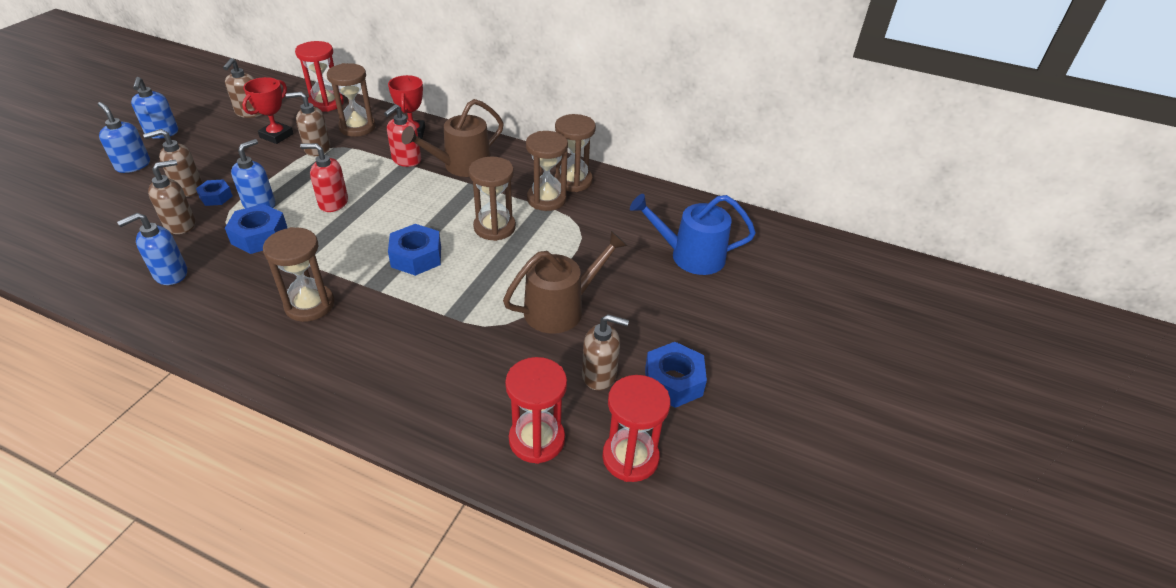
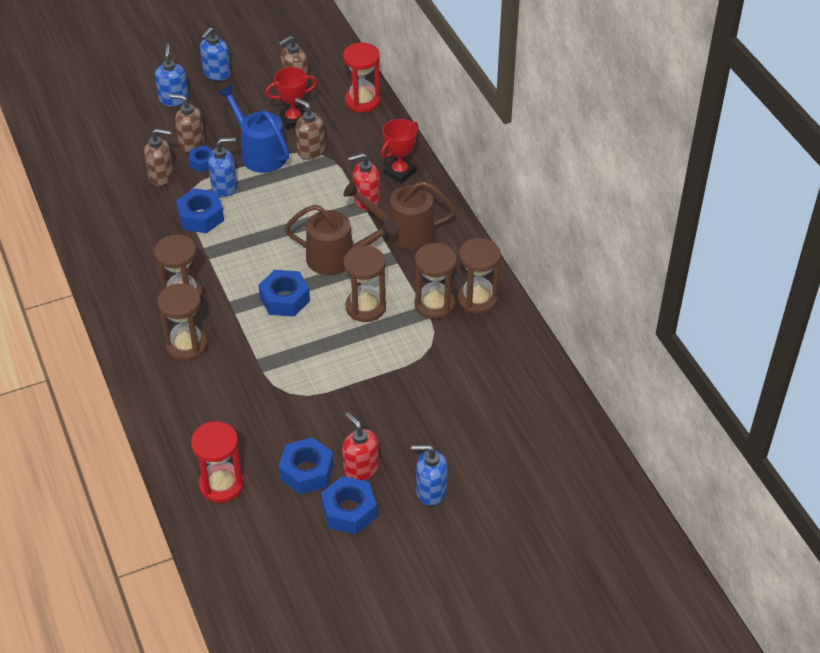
camera: 45 degrees right, 5 degrees up
(170, 274) = (124, 218): blue soap dispenser -> blue soap dispenser (430, 491)
(333, 203) = (274, 214): red soap dispenser -> red soap dispenser (361, 469)
(357, 127) = (362, 143): brown hourglass -> brown hourglass (186, 345)
(560, 309) = (337, 406): brown watering can -> brown watering can (337, 258)
(599, 375) = (306, 471): brown soap dispenser -> blue nut
(630, 457) = (262, 536): red hourglass -> none
(691, 256) = (487, 428): blue watering can -> blue watering can (260, 153)

